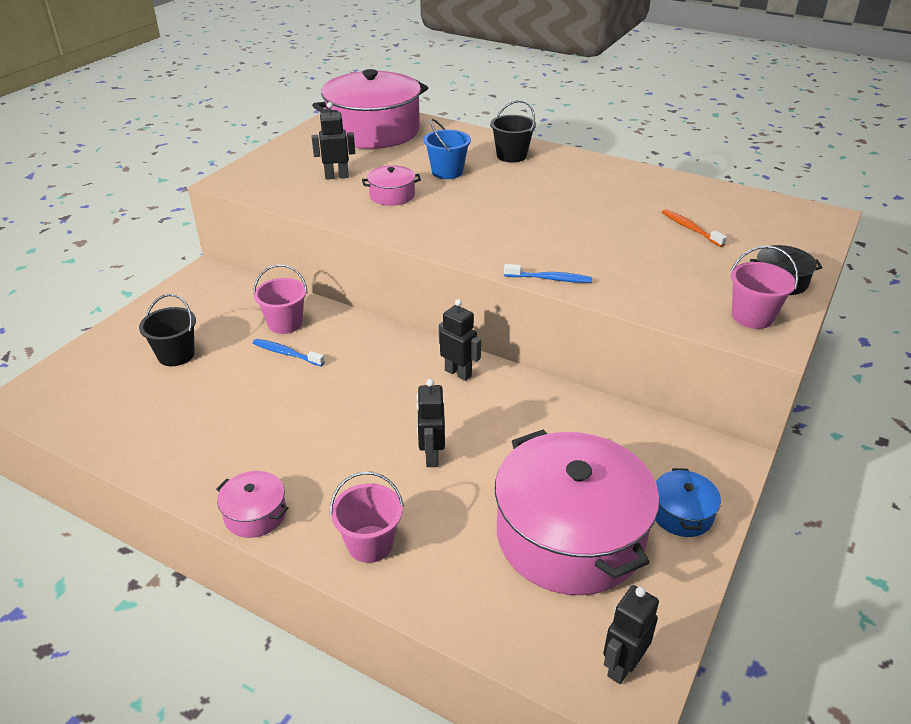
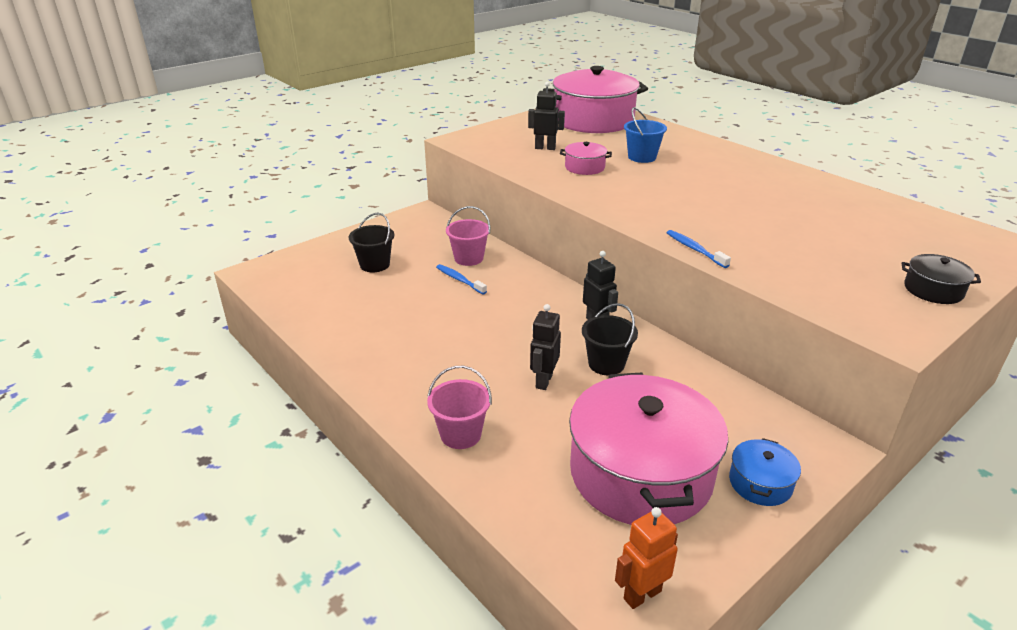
camera: 20 degrees right, 5 degrees down
(255, 514) = (380, 390): pink pot -> none
(511, 156) = (707, 153): black bucket -> black bucket (606, 364)
(550, 279) = (695, 249): blue toothbrush -> blue toothbrush turned 150 degrees counterclockwise
(622, 666) = (642, 594): black robot -> orange robot
(690, 228) = (856, 232): orange toothbrush -> none
(752, 316) = (887, 314): pink bucket -> none

